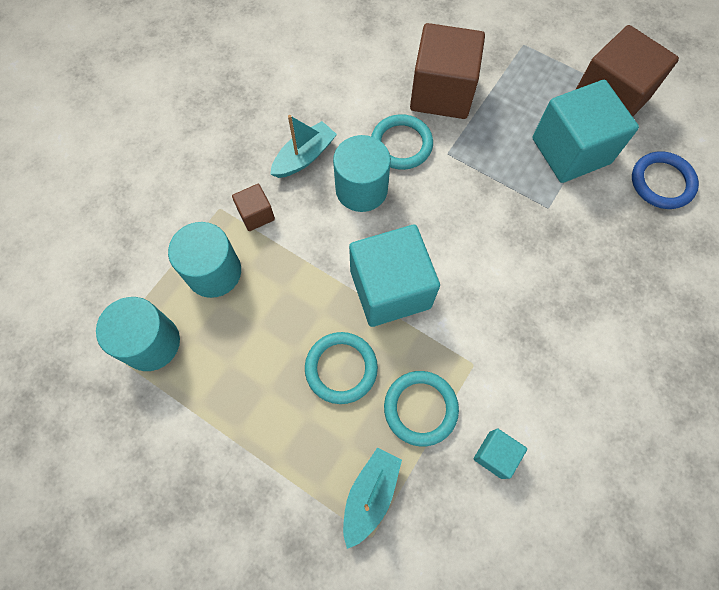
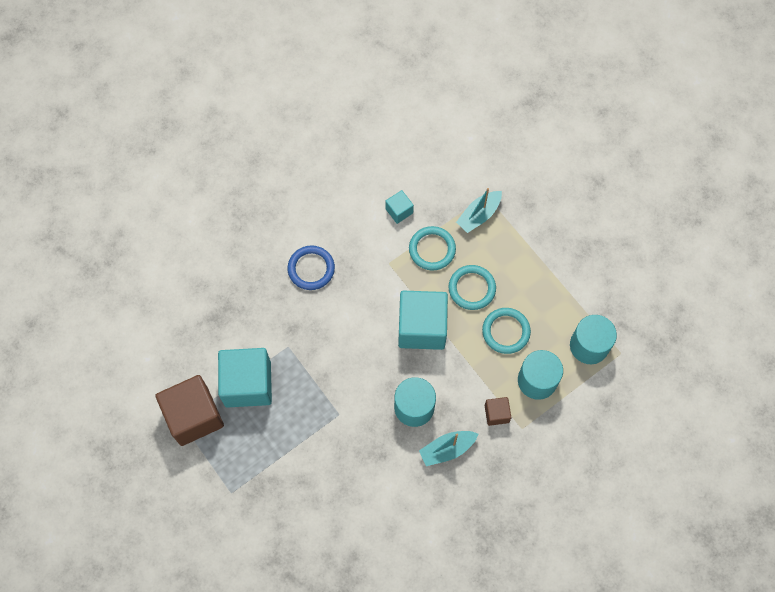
camera: 160 degrees left, 0 degrees up
(401, 144) = (370, 434): turquoise ring -> turquoise ring (506, 331)
(442, 93) = (319, 469): brown cube -> none
(662, 182) = (198, 336): blue ring -> blue ring (311, 269)

